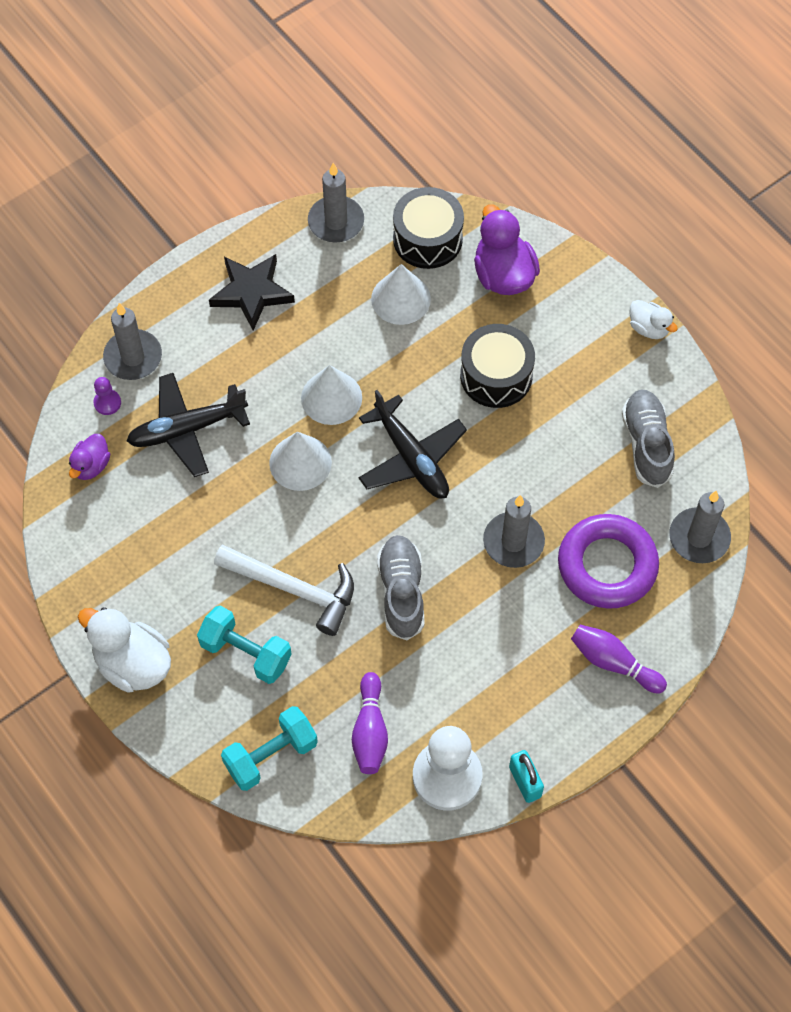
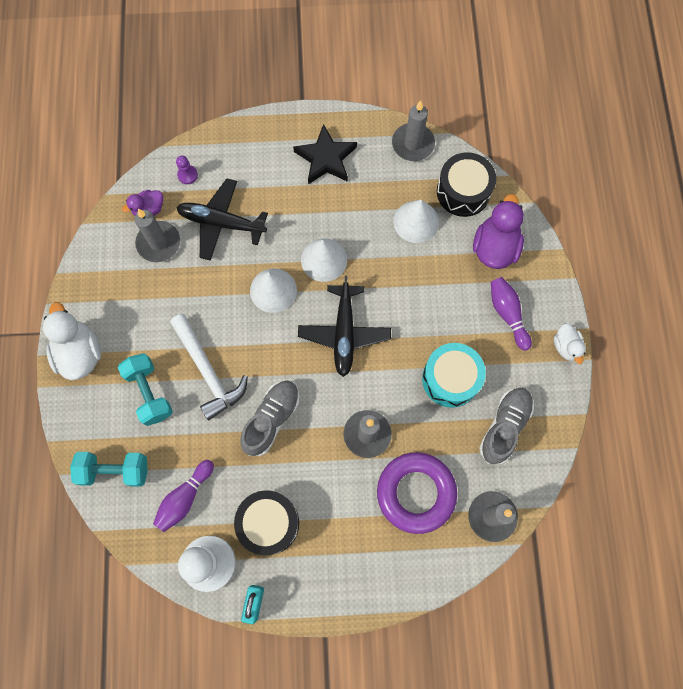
camera: 35 degrees right, 10 degrees up
(133, 357) = (224, 155): grey candle -> grey candle (158, 243)
(496, 376) = (439, 313): black drum -> black drum (269, 523)
(557, 433) = (450, 379): none -> turquoise drum
(613, 663) = (370, 563): purple bowling pin -> purple bowling pin (507, 314)

